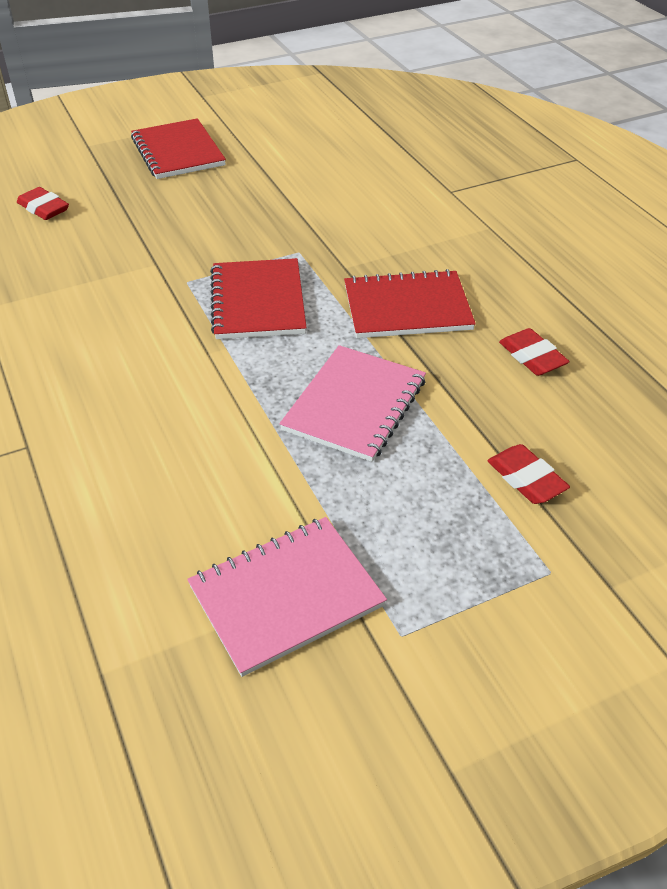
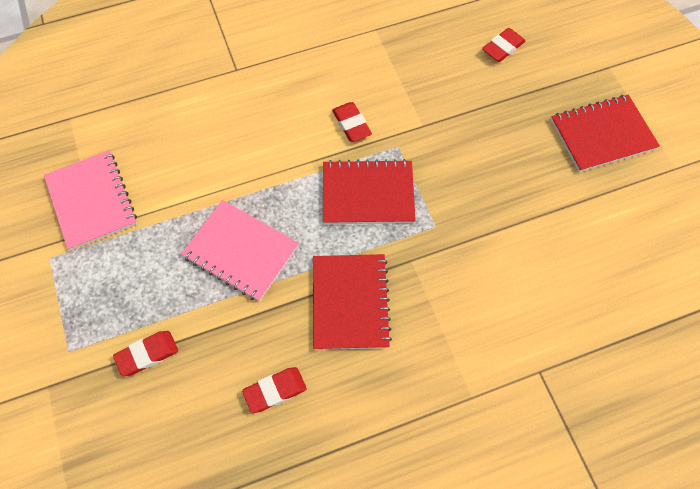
camera: 95 degrees right, 20 degrees up
(149, 320) = (351, 124): none -> red eraser

